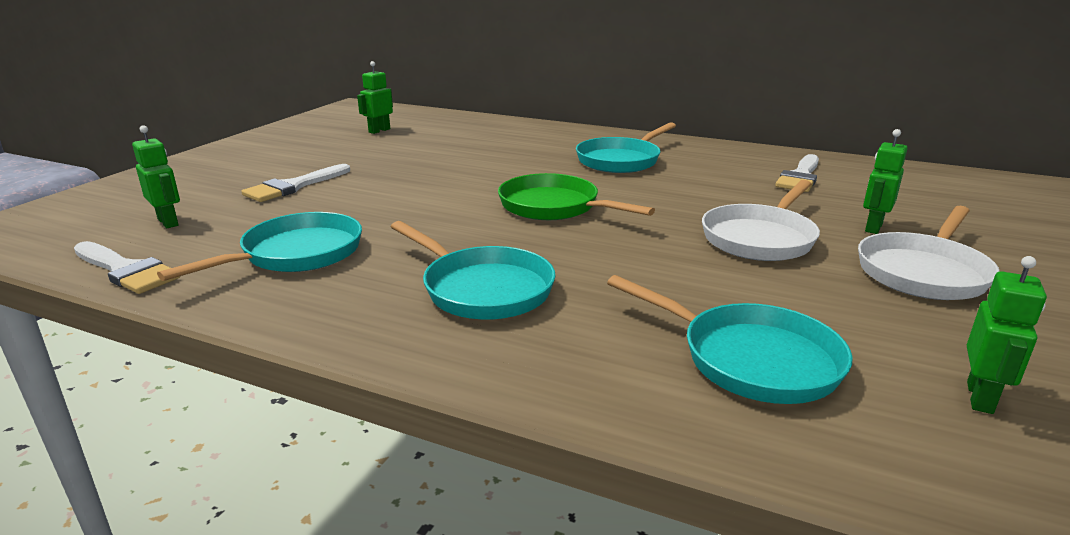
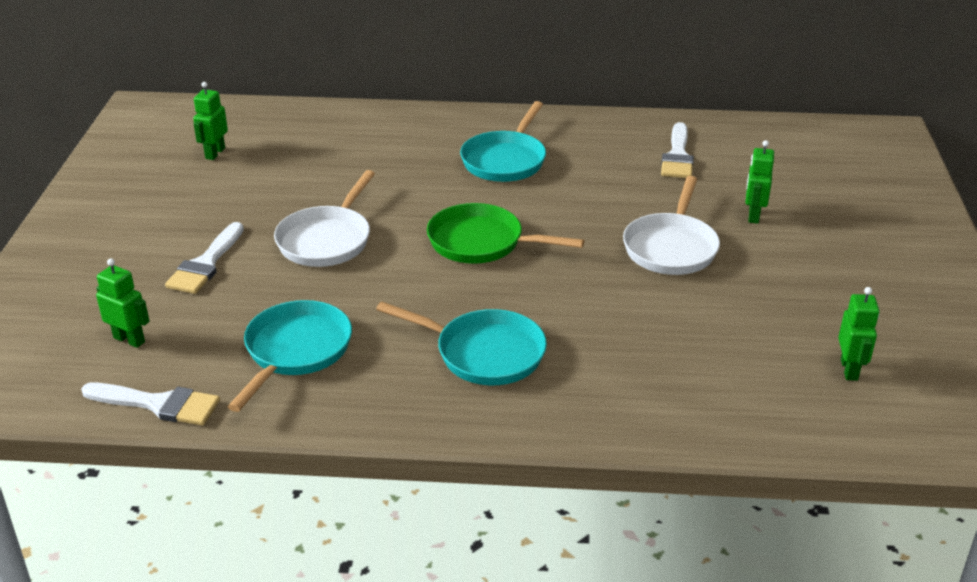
camera: 20 degrees left, 10 degrees up
(750, 359) = (706, 373): turquoise pan -> none
(923, 272) = (799, 261): white pan -> white pan (327, 240)

